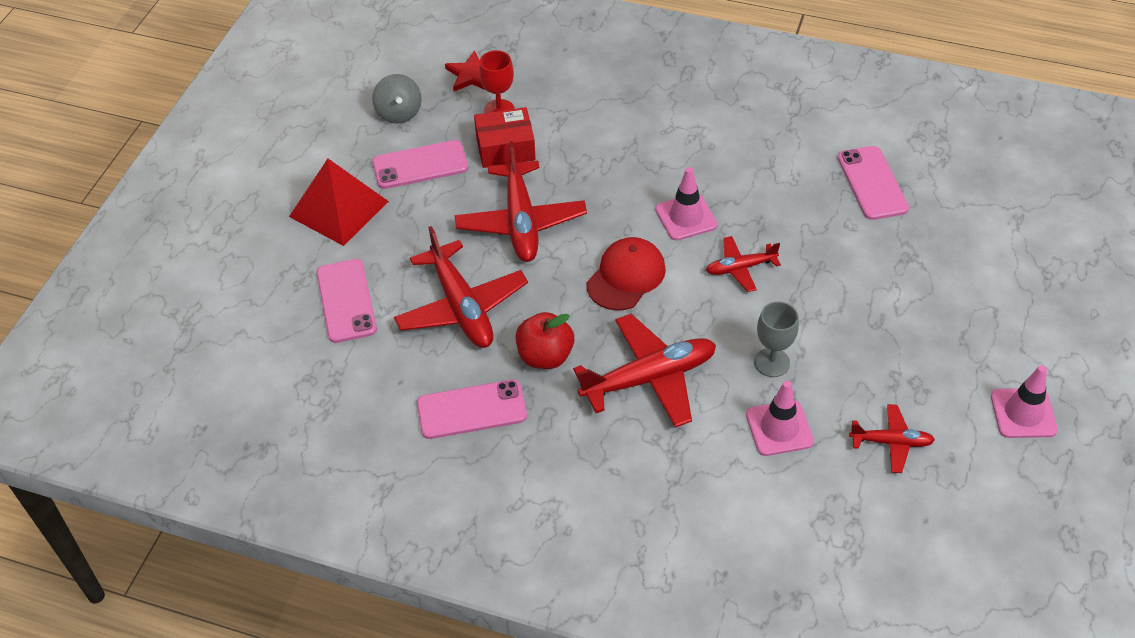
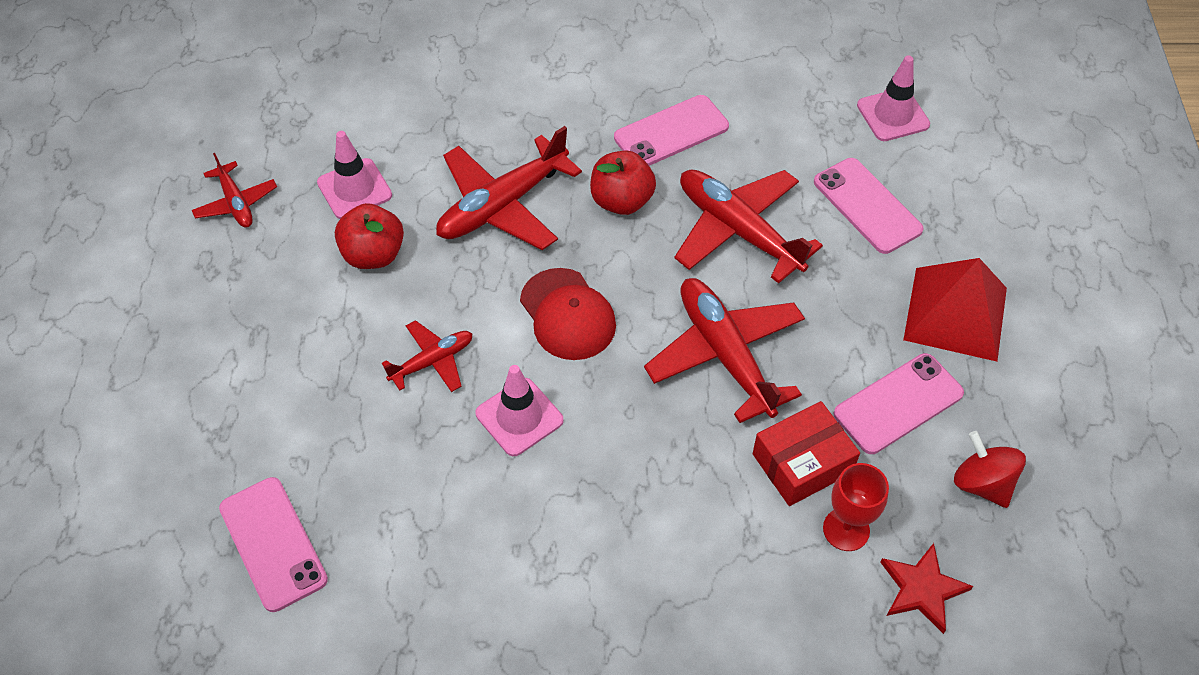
camera: 160 degrees right, 5 degrees up
(399, 113) = (982, 483): grey spinning top -> red spinning top
(626, 276) = (567, 314): red cap -> red cap turned 45 degrees counterclockwise
(772, 362) = (373, 254): grey goblet -> red apple
(891, 442) = (236, 203): red plane -> red plane turned 105 degrees counterclockwise
(1023, 413) = (91, 267): pink traffic cone -> pink traffic cone (893, 115)

